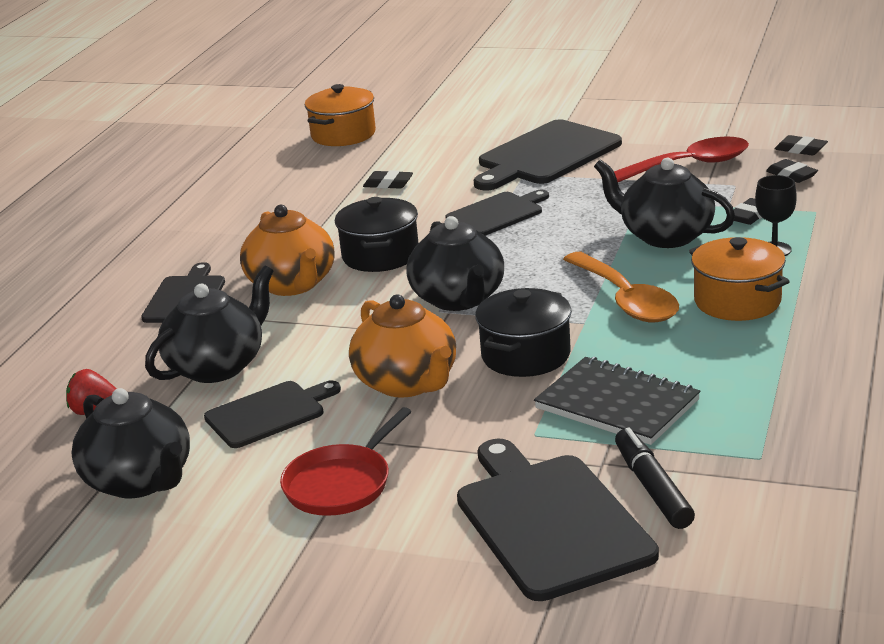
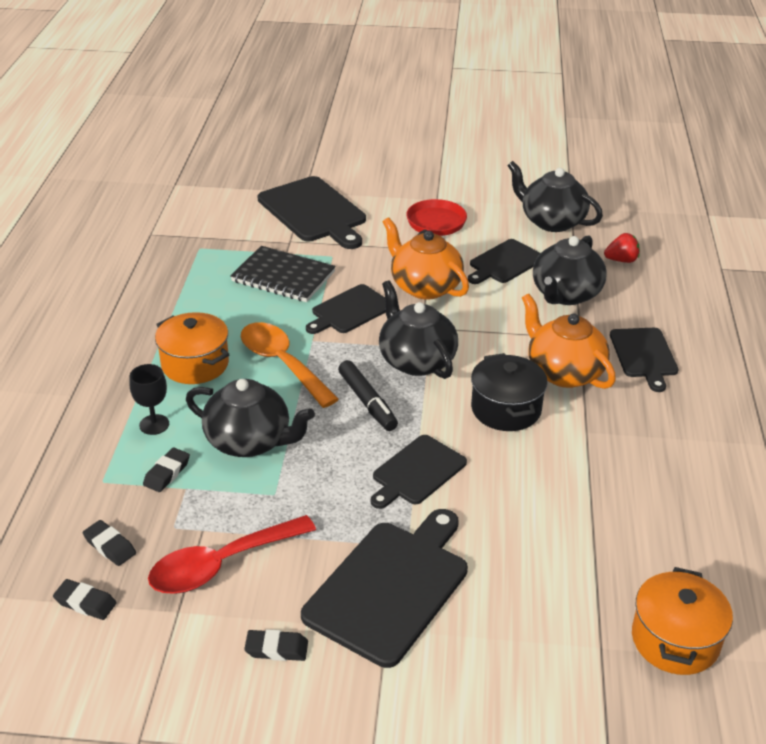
camera: 165 degrees right, 10 degrees up
(388, 184) = (555, 524): black eraser -> black eraser (276, 649)
(526, 355) = (350, 310): black pot -> black cutting board
(652, 488) = (260, 230): black marker -> black marker (367, 402)

